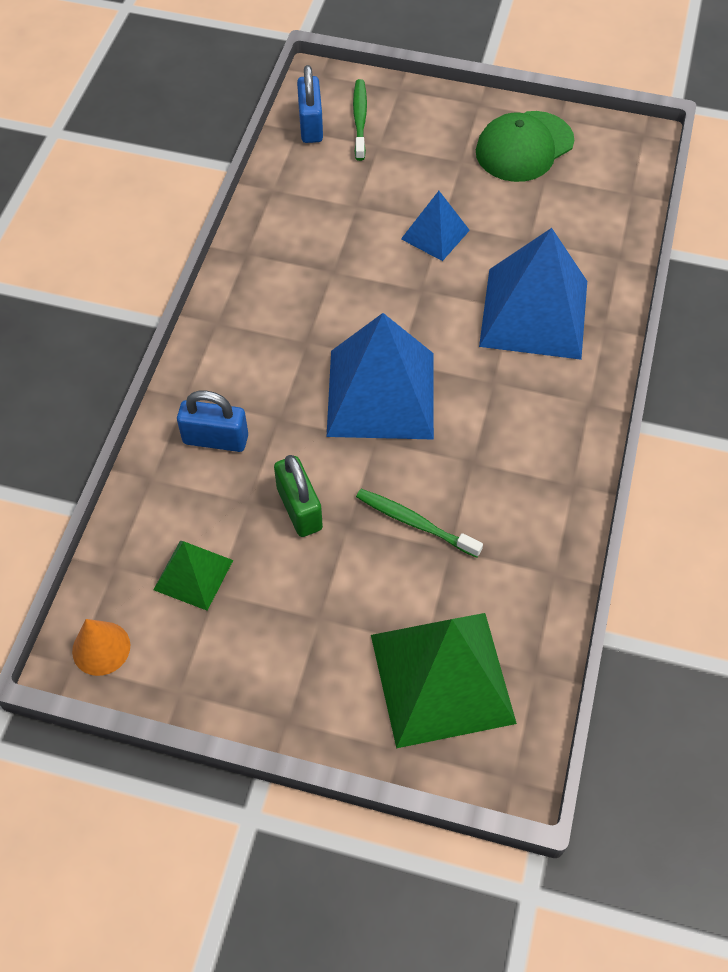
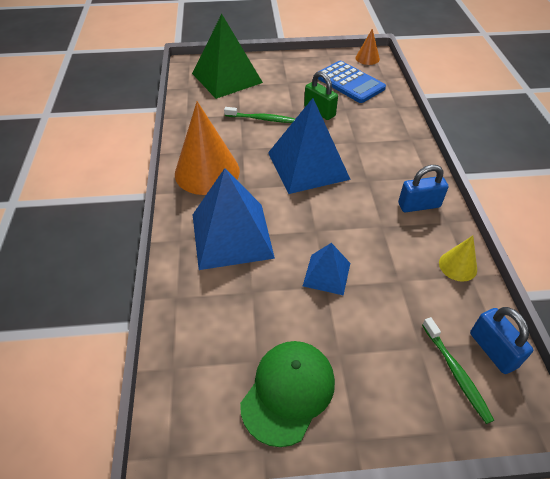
camera: 160 degrees right, 10 degrees down
(193, 574) = (349, 82): green pyramid -> blue calculator
(215, 439) = (380, 126): blue padlock -> blue padlock (419, 205)
(278, 202) = (457, 266): none -> yellow cone
(543, 428) = (207, 172): none -> orange cone

